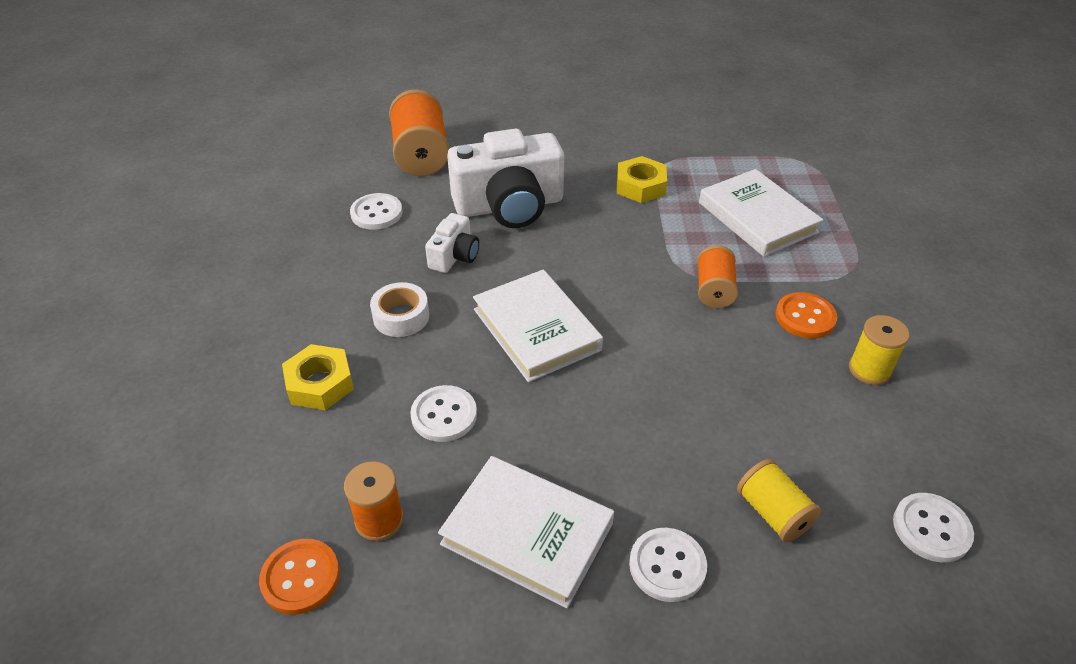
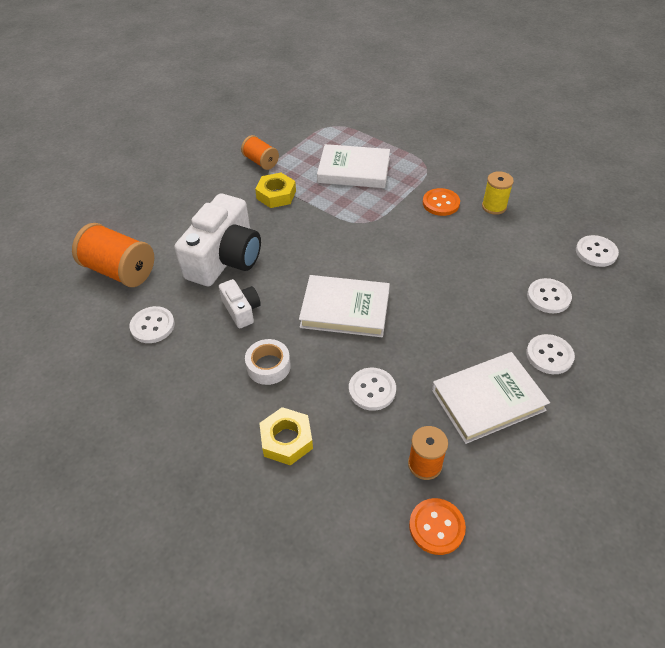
camera: 50 degrees left, 5 degrees up
(714, 290) = (389, 221): orange spool -> orange spool (261, 162)
(773, 513) = (548, 297): yellow spool -> white button

